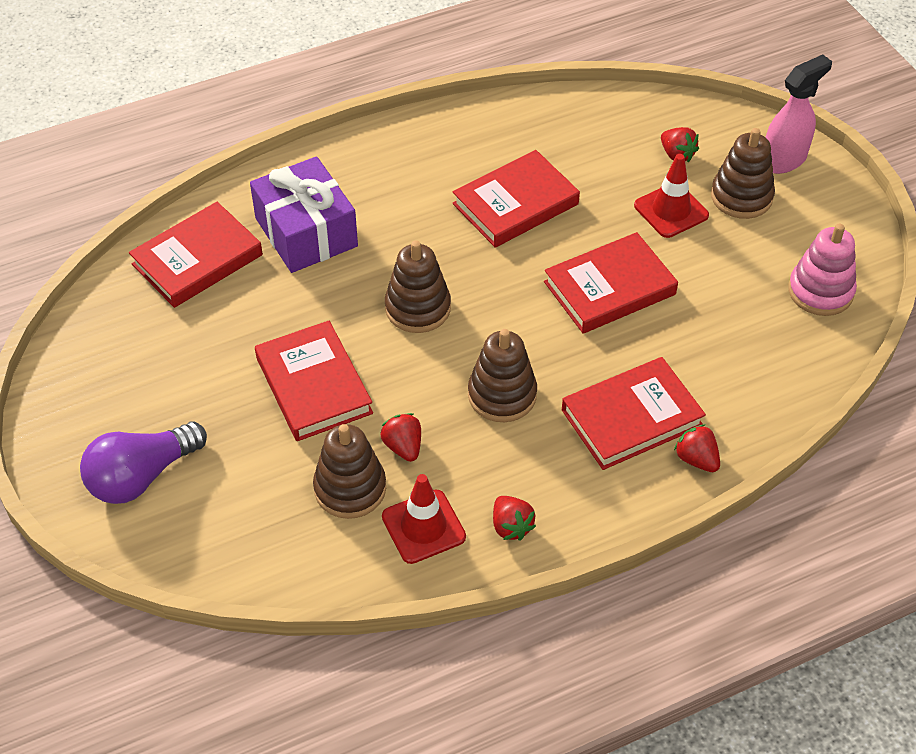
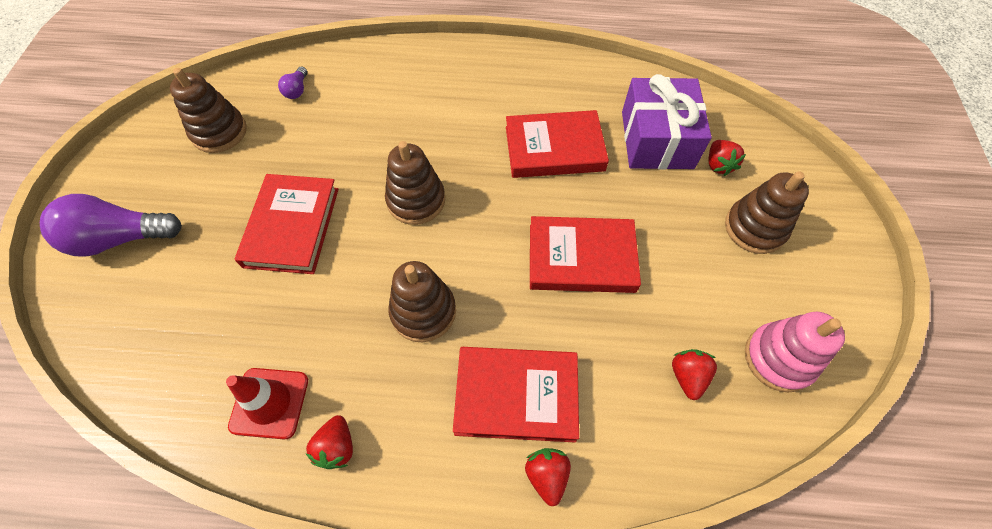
camera: 30 degrees right, 10 degrees up
(197, 260) = (297, 90): red book -> purple light bulb
(306, 232) = (384, 102): purple gift -> purple gift (656, 139)
(350, 488) = (245, 332): brown stacking toy -> brown stacking toy (219, 132)
(403, 447) = (313, 317): red strawberry -> red strawberry (687, 376)
(671, 210) = (681, 212): red traffic cone -> none
(784, 160) = (816, 211): pink spray bottle -> none

